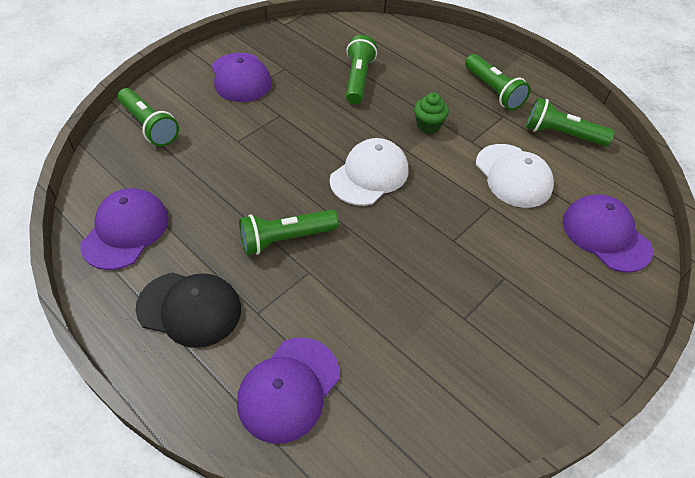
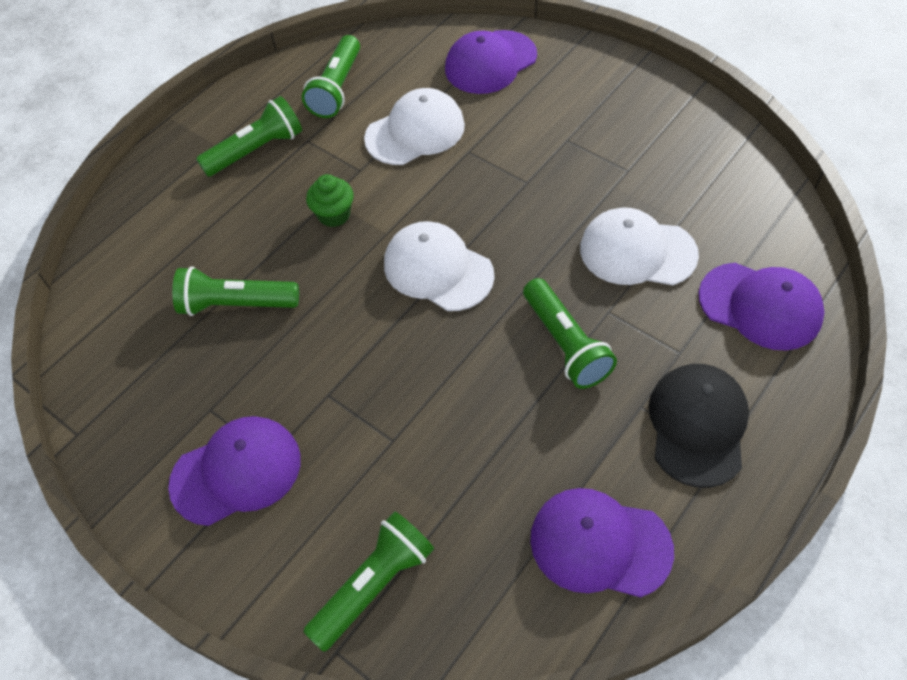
camera: 90 degrees left, 5 degrees up
(367, 305) = (637, 251): none -> white cap

